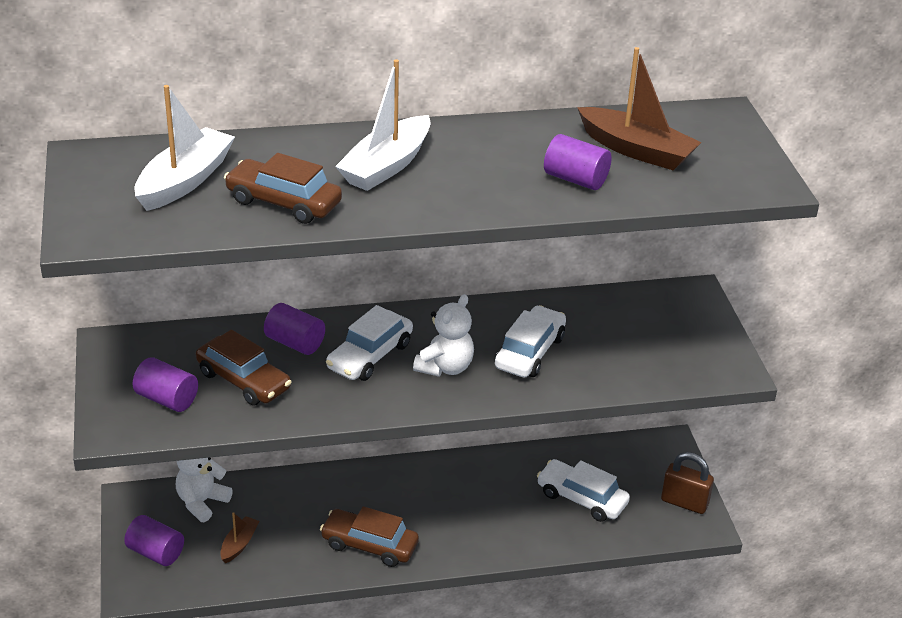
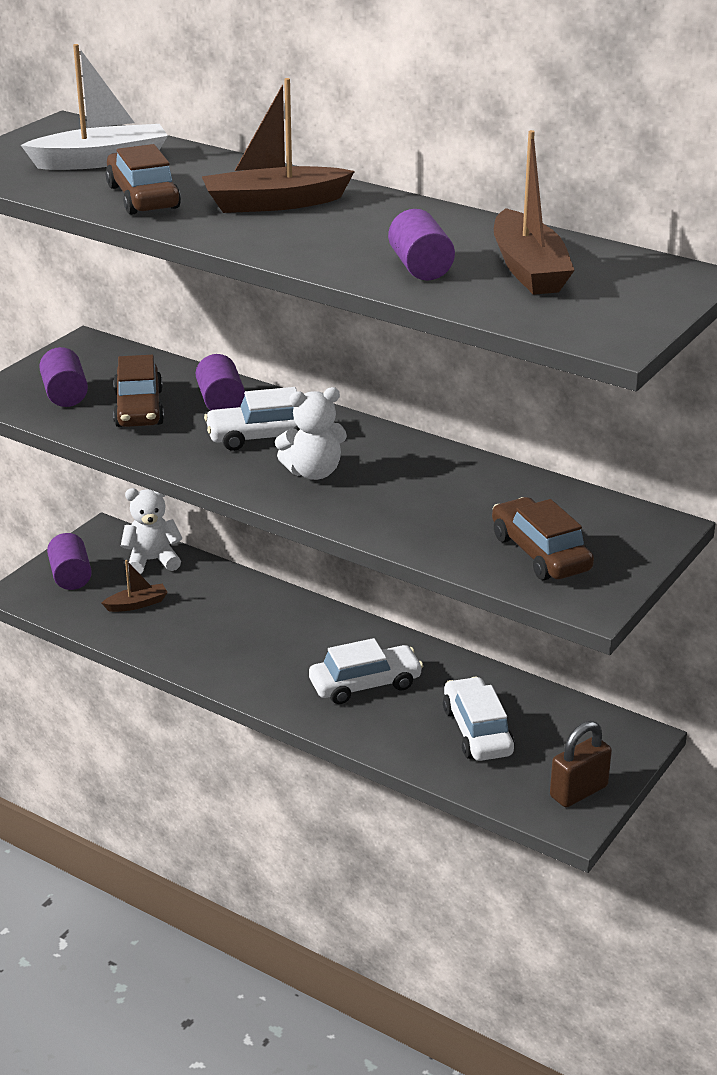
camera: 45 degrees right, 5 degrees down
(369, 545) = (235, 661): brown car -> brown car (540, 553)
(386, 166) = (274, 203): white boat -> brown boat
(530, 352) = (408, 496): white car -> white car (365, 684)
(684, 502) = (578, 791): brown padlock -> brown padlock turned 75 degrees clockwise

